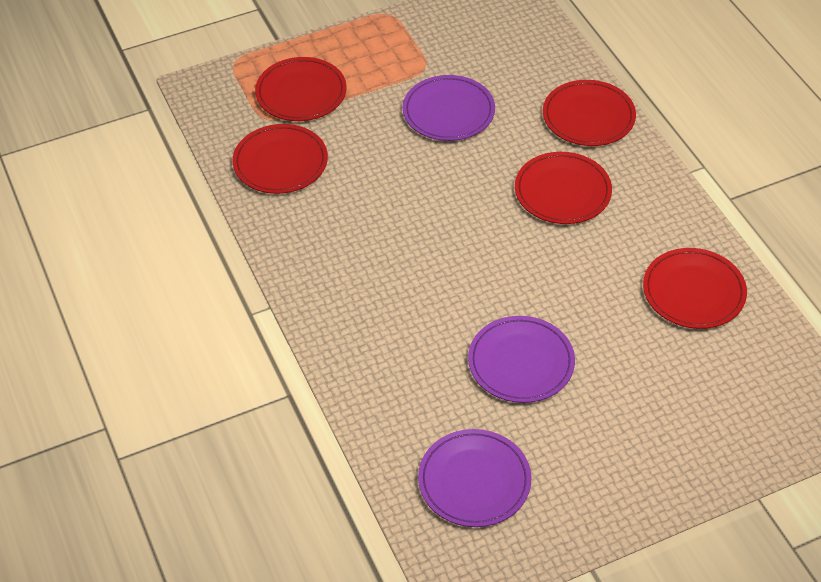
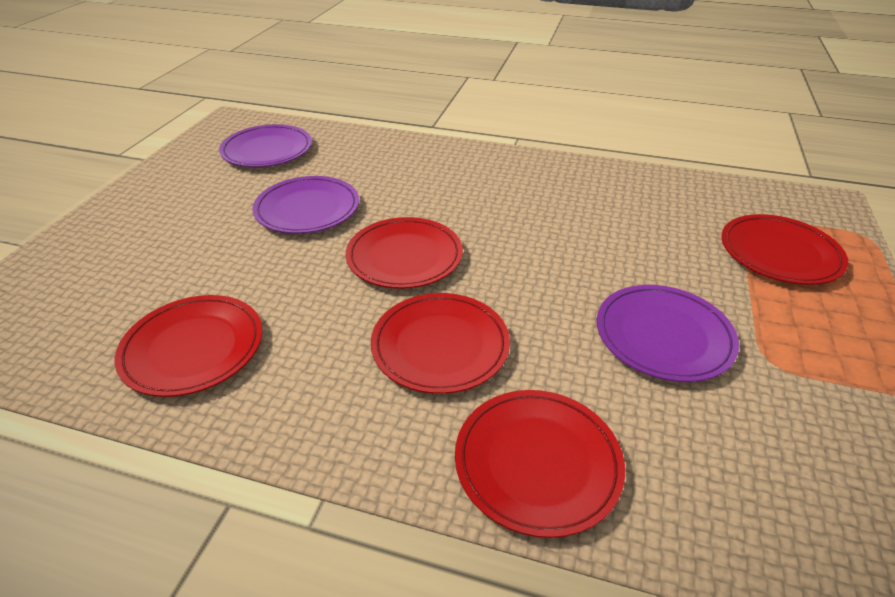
camera: 130 degrees right, 10 degrees down
(280, 162) = (674, 203): red plate -> red plate (404, 256)

